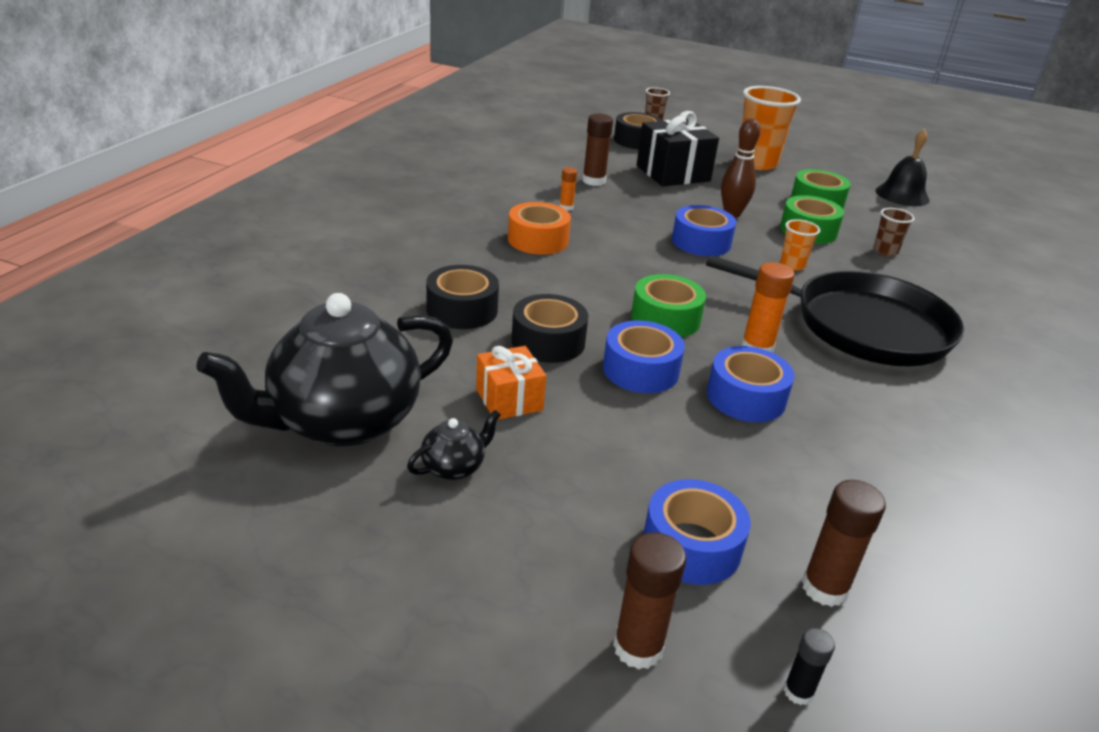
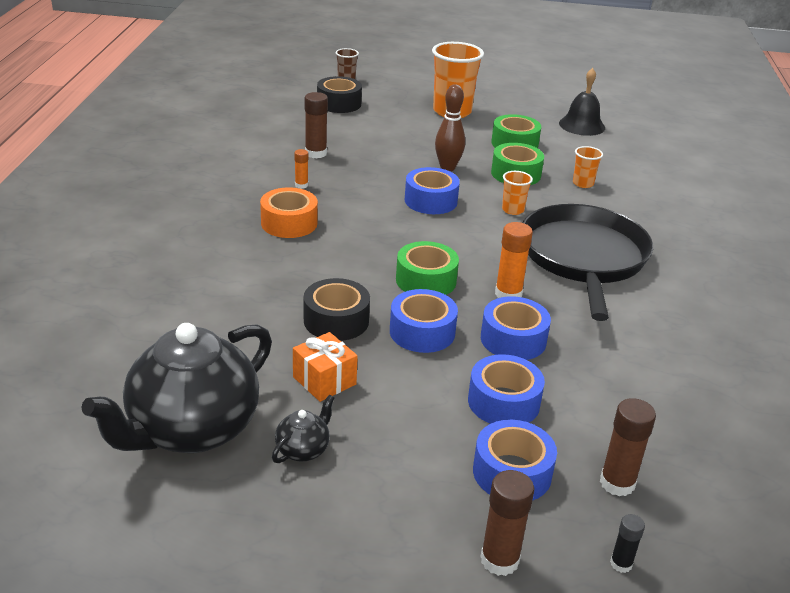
camera: 15 degrees left, 0 degrees up
(462, 310) = (250, 305): black tape -> none
(673, 173) = (383, 134): black gift -> none
(710, 463) = (503, 402): none -> blue tape
(861, 326) = (583, 258): black pan -> black pan turned 90 degrees counterclockwise
(885, 251) = (583, 183): brown cup -> orange cup

